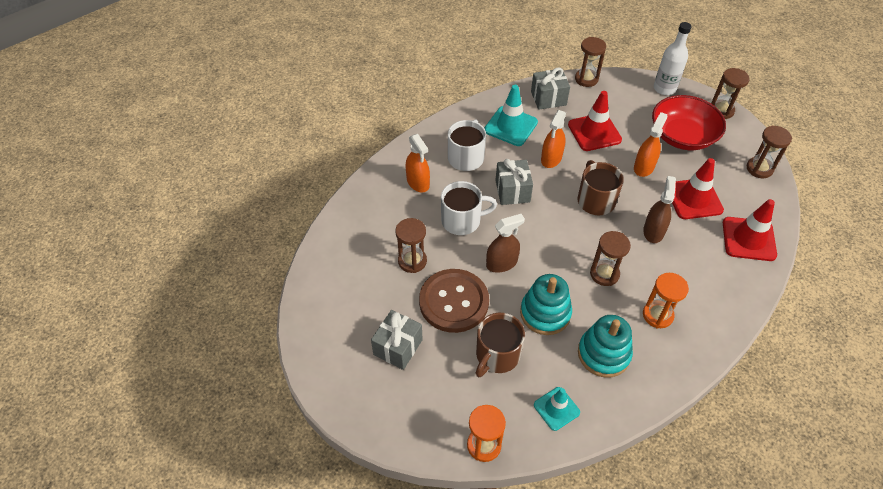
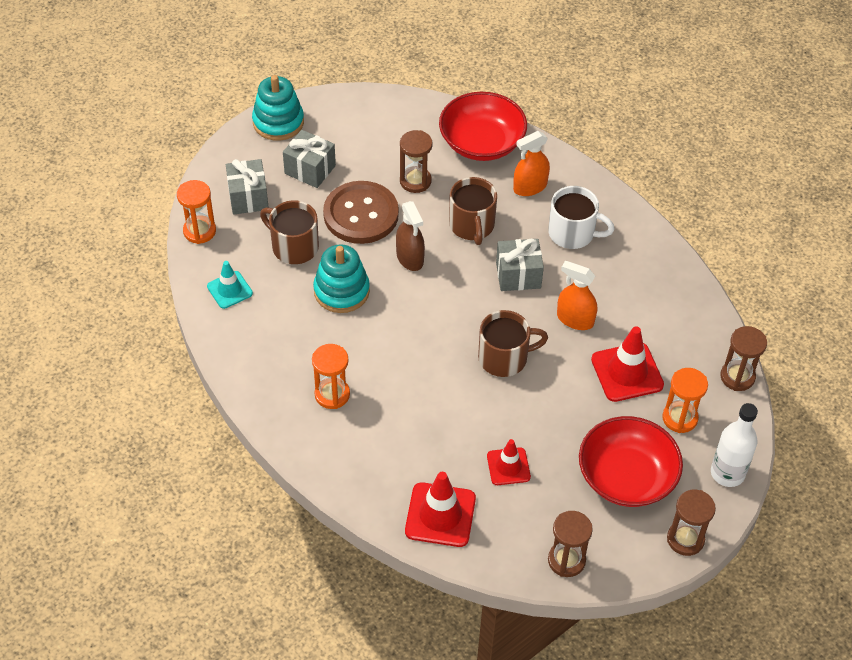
camera: 90 degrees right, 0 degrees up
(366, 214) = (481, 142): none -> red bowl
(462, 220) = (472, 225): white mug -> brown mug
(510, 126) = (632, 281): turquoise traffic cone -> none
(548, 98) = (691, 327): grey gift -> grey gift (248, 197)
(603, 354) = (287, 337): turquoise stacking toy -> turquoise stacking toy (278, 122)
(604, 274) = (391, 352): brown hourglass -> none
(627, 108) = (680, 418): none -> orange hourglass
(644, 167) = (564, 419): orange spray bottle -> none
(653, 231) = (454, 411): brown spray bottle -> none
(693, 199) = (508, 466): red traffic cone -> red traffic cone, size x0.63

